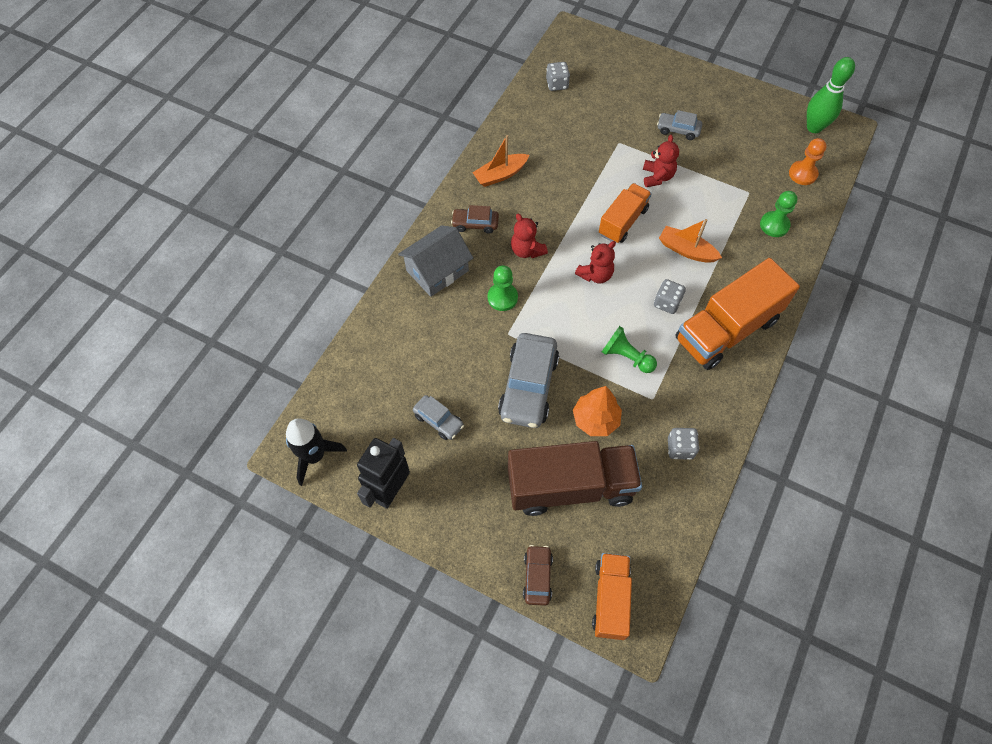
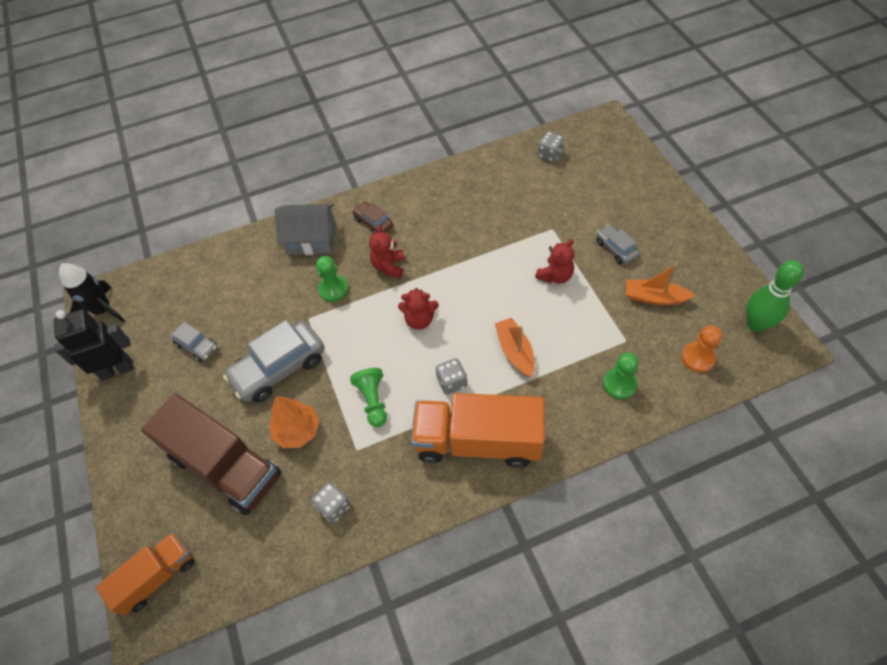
camera: 45 degrees right, 5 degrees down
(438, 420) = (196, 345): grey car -> grey car turned 45 degrees counterclockwise
(500, 175) = (431, 198): orange boat -> orange boat (654, 298)
(537, 577) = (132, 513): brown car -> none
(623, 222) = (486, 293): orange truck -> none

